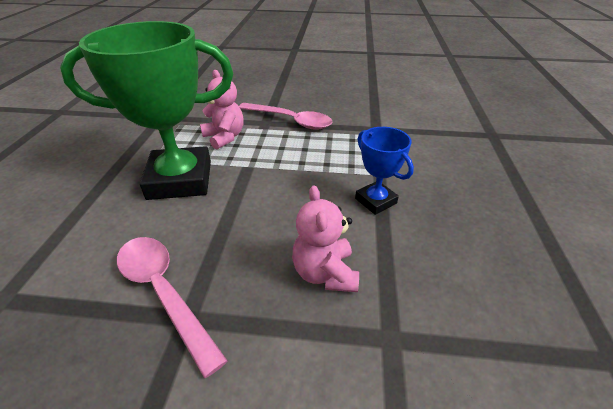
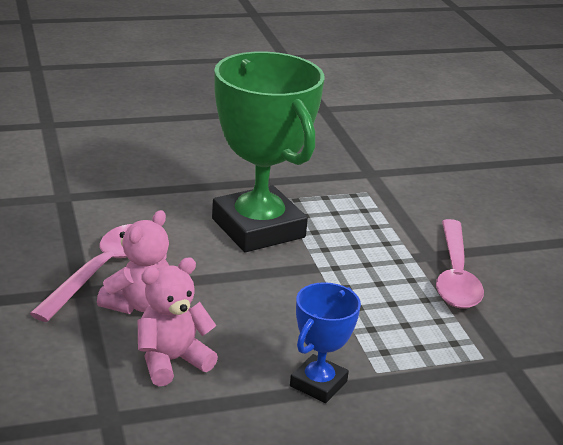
camera: 65 degrees right, 10 degrees down
(225, 137) = (365, 233): pink teddy bear -> pink teddy bear (139, 304)

